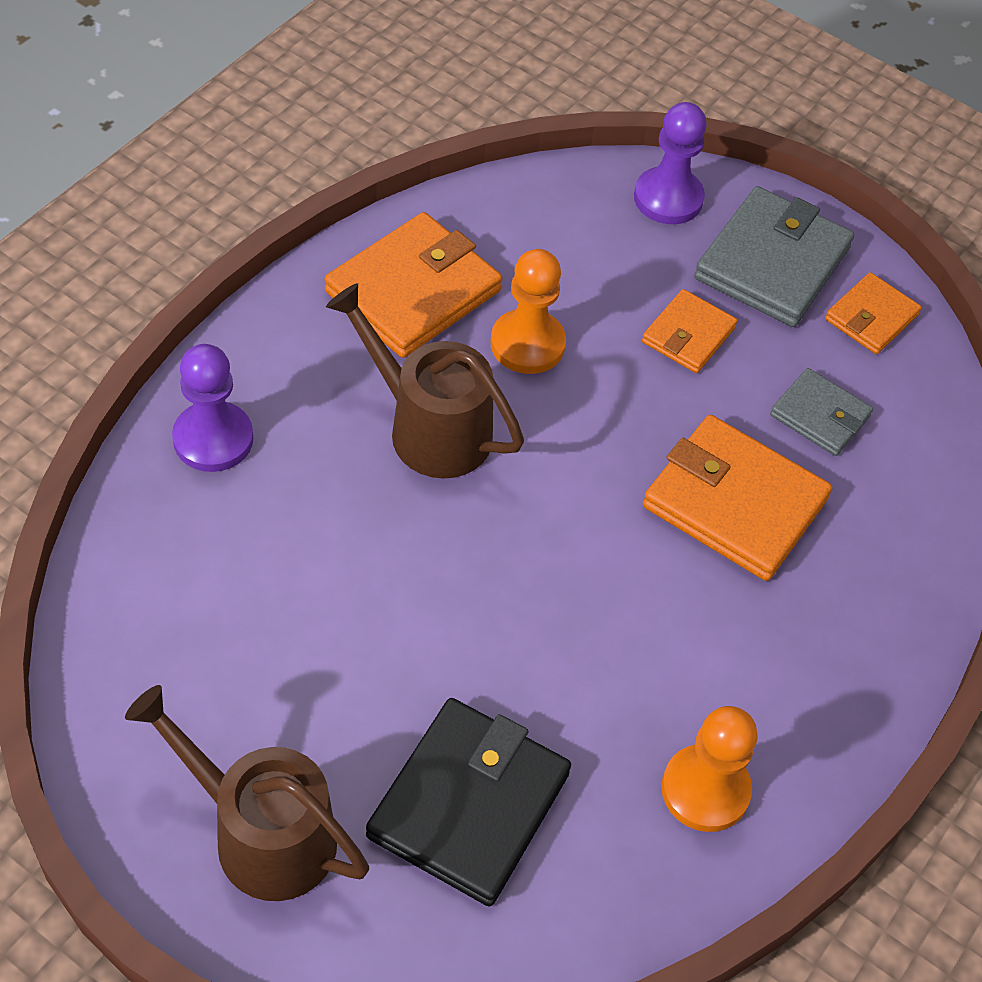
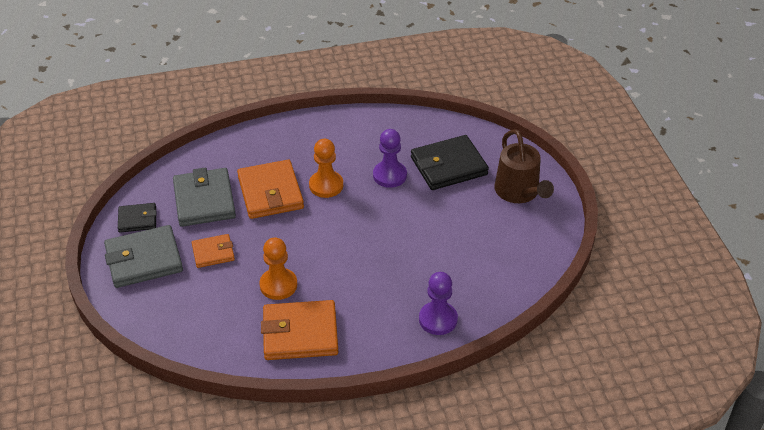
camera: 135 degrees left, 10 degrees down
(428, 428) = (350, 276): brown watering can -> none
(668, 198) = (147, 310): purple pawn -> purple pawn (389, 175)
(705, 790) = (374, 133): orange pawn -> orange pawn (326, 185)
(820, 416) = (204, 200): grey wallet -> grey wallet, size x1.78
(871, 317) = (137, 219): orange wallet -> black wallet

